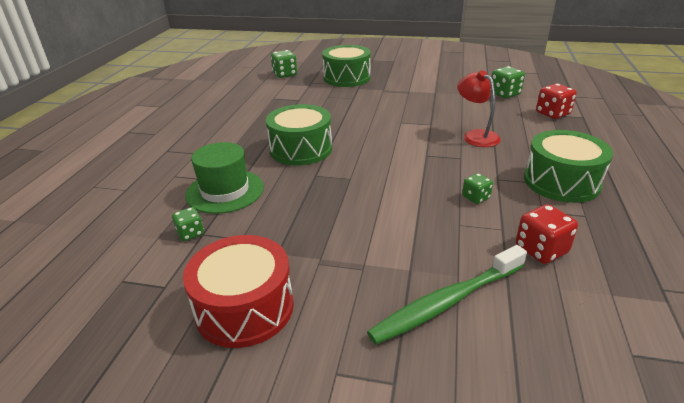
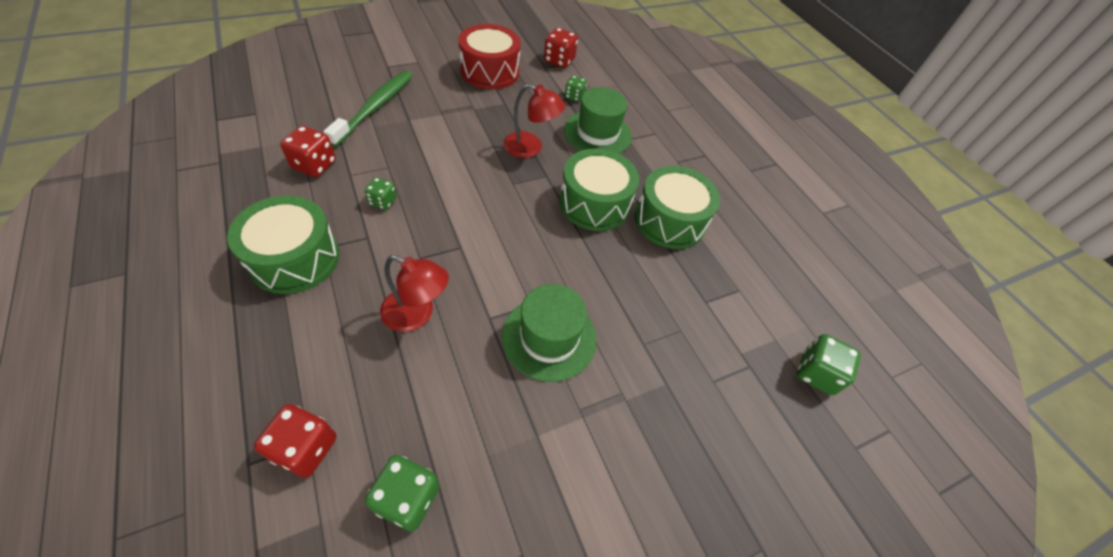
camera: 135 degrees right, 20 degrees up
(130, 291) = (559, 60): none -> red dice
(303, 198) = (530, 148): none -> red lamp
(347, 78) = (718, 415): green drum -> green drum (669, 220)
(402, 111) = (549, 337): none -> green hat

